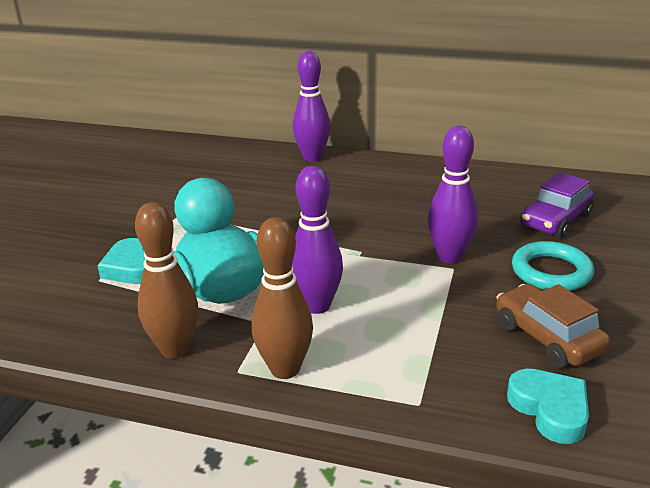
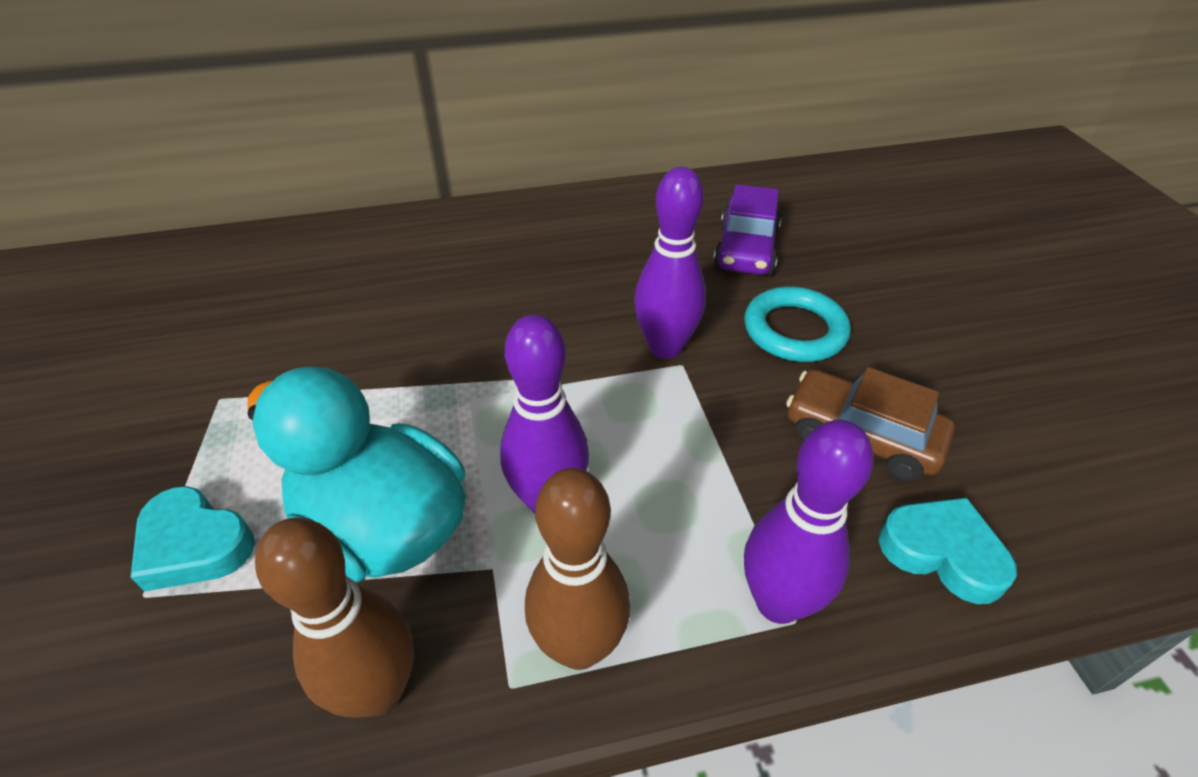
camera: 30 degrees left, 15 degrees up
(312, 157) = (373, 232): purple bowling pin -> purple bowling pin (778, 602)

